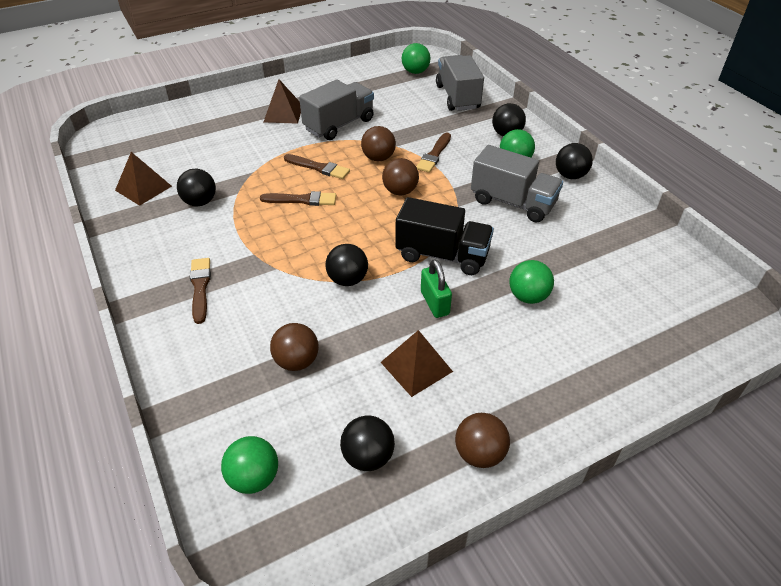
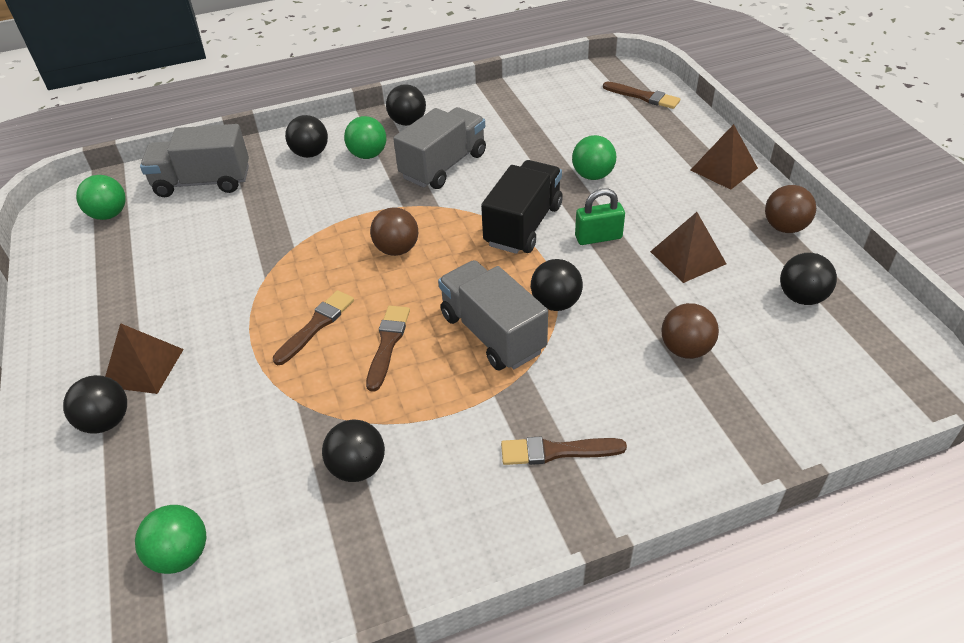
camera: 80 degrees left, 0 degrees up
(143, 188) = (291, 558): brown pyramid -> brown pyramid (723, 169)
(244, 111) = (106, 421): none -> black ball
(254, 478) = (843, 382): green ball -> green ball (181, 554)
(339, 125) = (213, 301): grey truck -> grey truck (492, 333)
(378, 158) = (316, 264): brown ball -> none
(434, 155) = (329, 214): brown brush -> brown brush (643, 97)

